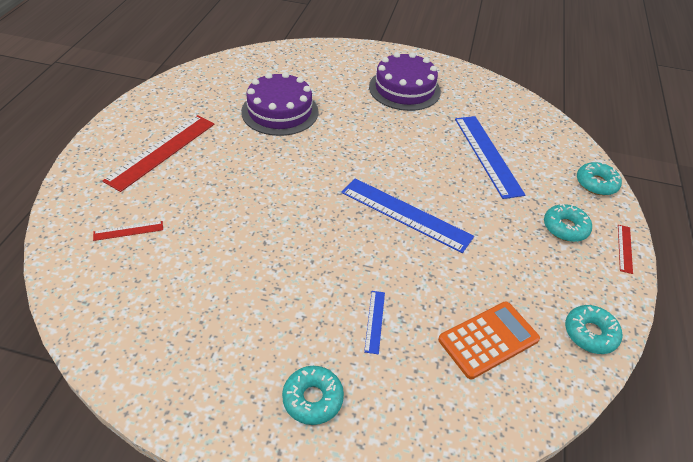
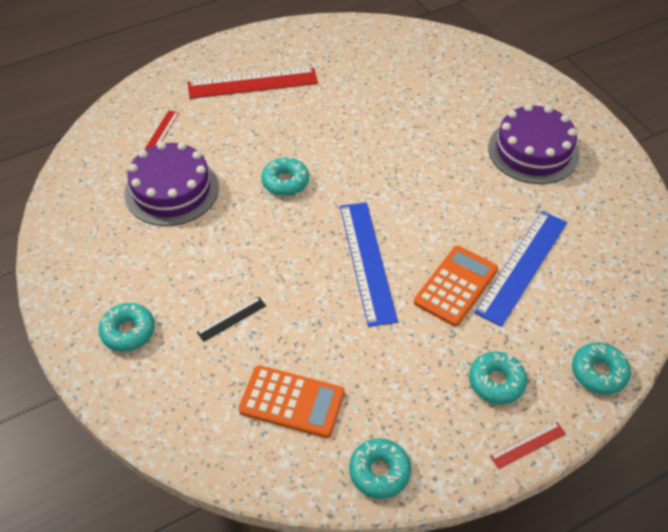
camera: 50 degrees right, 5 degrees up
(128, 231) = (161, 131): red ruler -> red ruler turned 75 degrees clockwise
(280, 111) = (384, 104): purple cake -> purple cake (171, 190)
(281, 202) = (285, 182): none -> turquoise donut
(375, 321) = (231, 319): blue ruler -> black ruler
(472, 191) = (455, 286): none -> orange calculator

